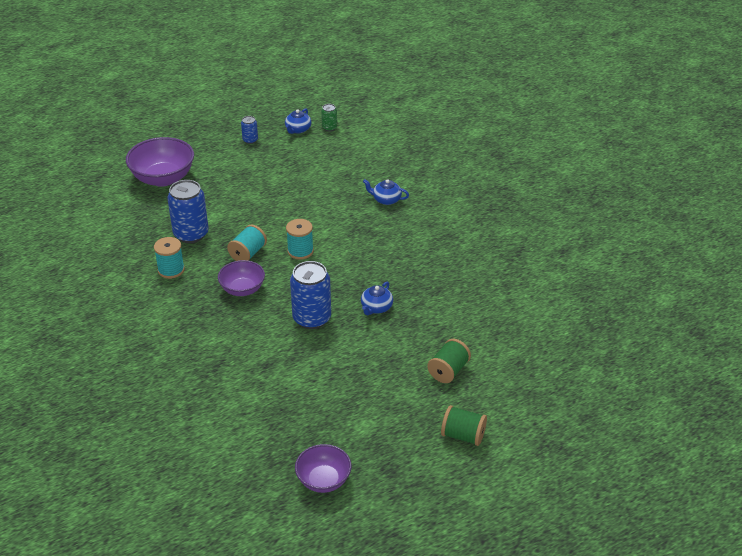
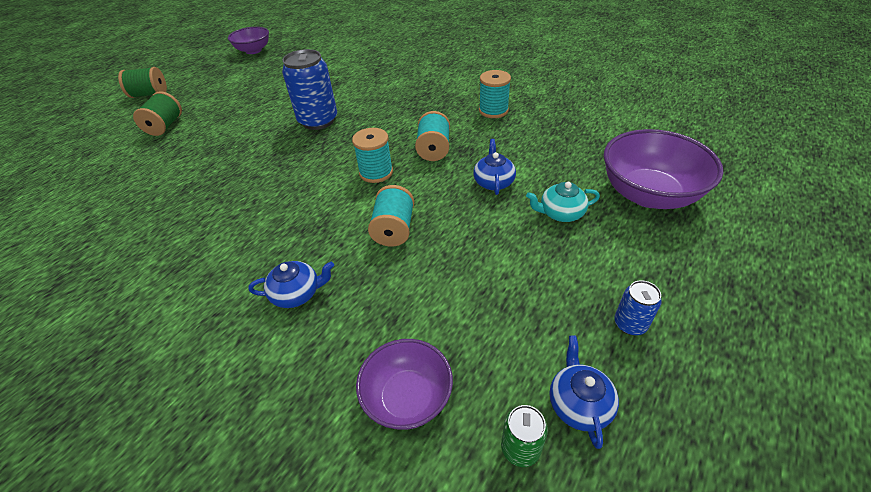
camera: 155 degrees right, 5 degrees up
(191, 234) = (518, 145): blue can -> none
(221, 187) = (560, 213): none -> turquoise teapot
(242, 289) = (406, 119): purple bowl -> purple bowl (407, 397)
(317, 211) = (394, 229): none -> turquoise spool
(376, 307) = (254, 149): blue teapot -> blue teapot (493, 182)

